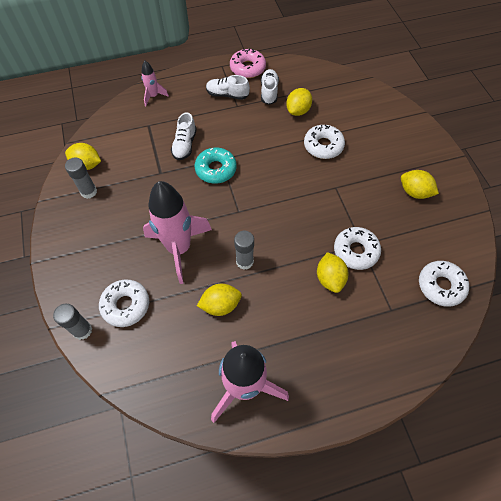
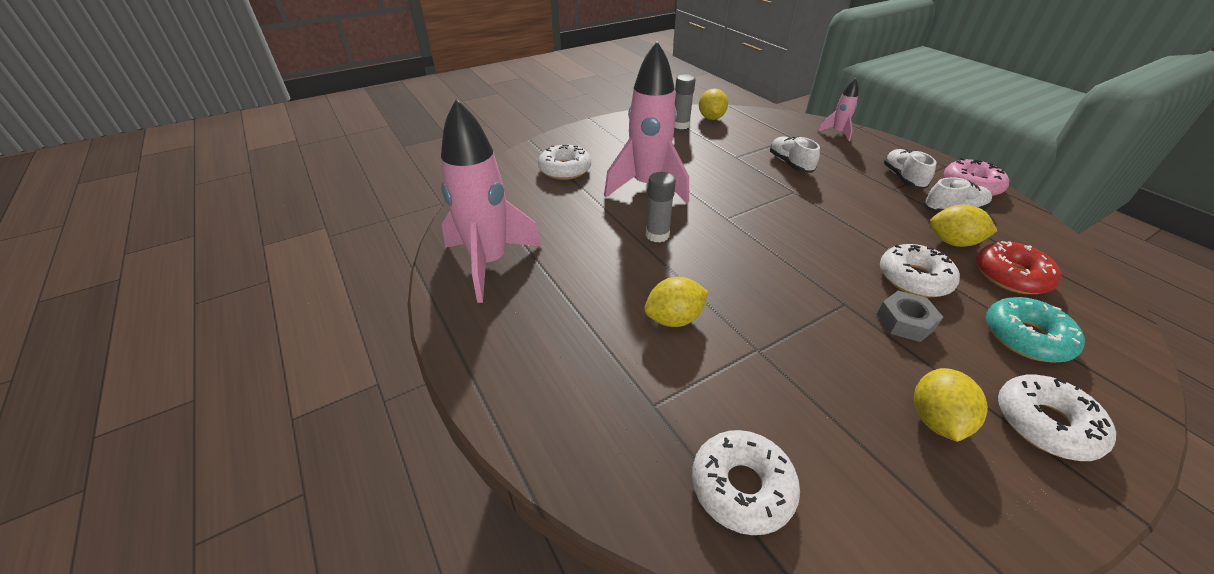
camera: 75 degrees right, 20 degrees down
(82, 330) = (531, 153): grey glue stick -> none
(185, 145) = (790, 164): white shoe -> white shoe turned 75 degrees clockwise
(216, 169) = (775, 191): turquoise donut -> turquoise donut (1026, 337)
(220, 305) = (589, 227): yellow lemon -> none
(331, 105) = (1011, 276): none -> red donut
(354, 169) = (905, 321): none -> grey nut
(355, 251) = (740, 343): white donut -> white donut (1045, 424)

